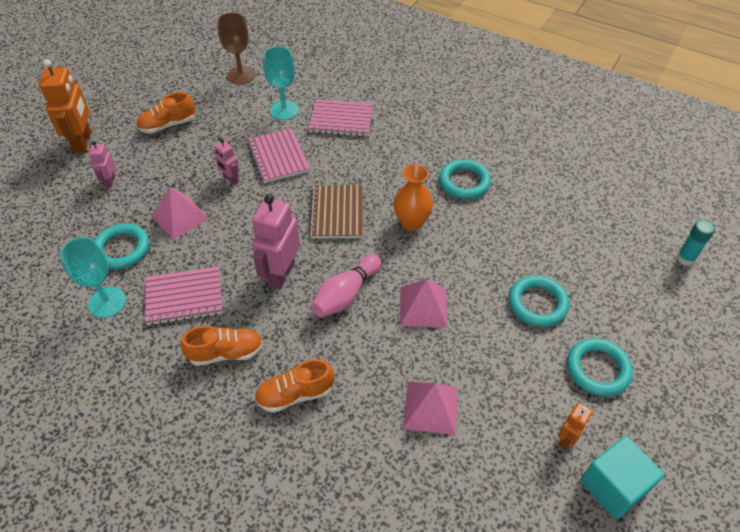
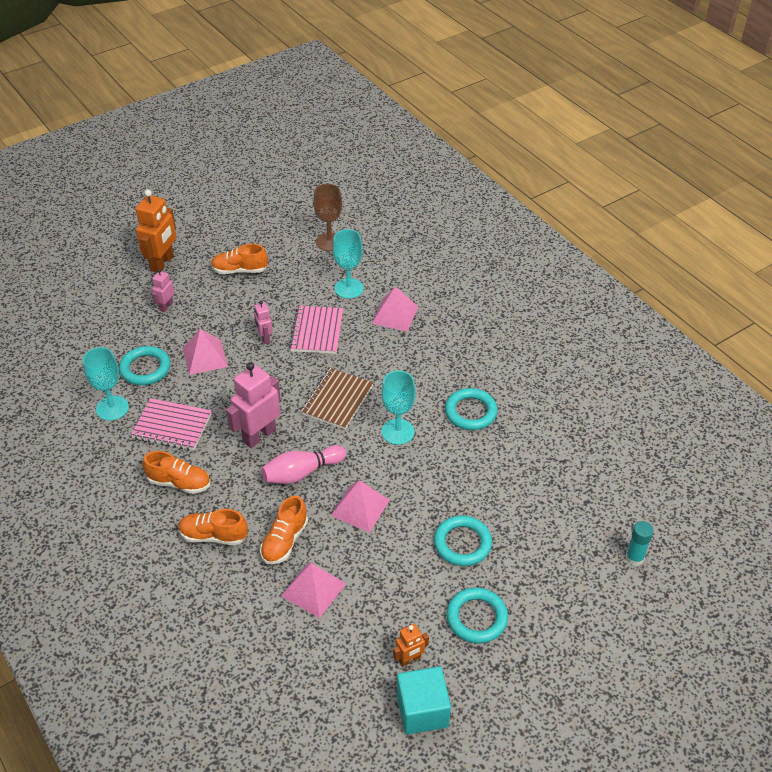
camera: 25 degrees right, 5 degrees down
(341, 120) = (395, 314): pink notebook -> pink pyramid
(371, 369) = (284, 541): none -> orange shoe
(411, 222) = (398, 431): orange vase -> turquoise goblet

